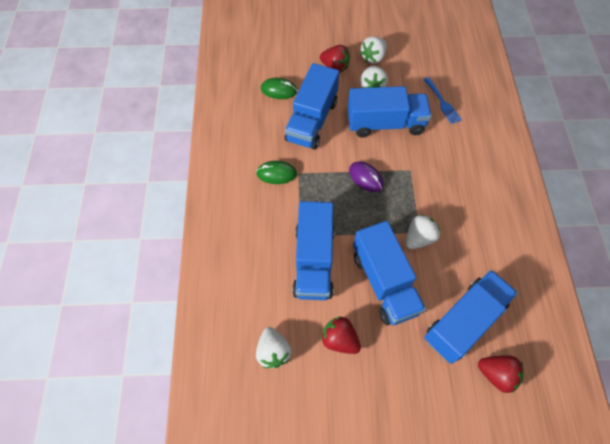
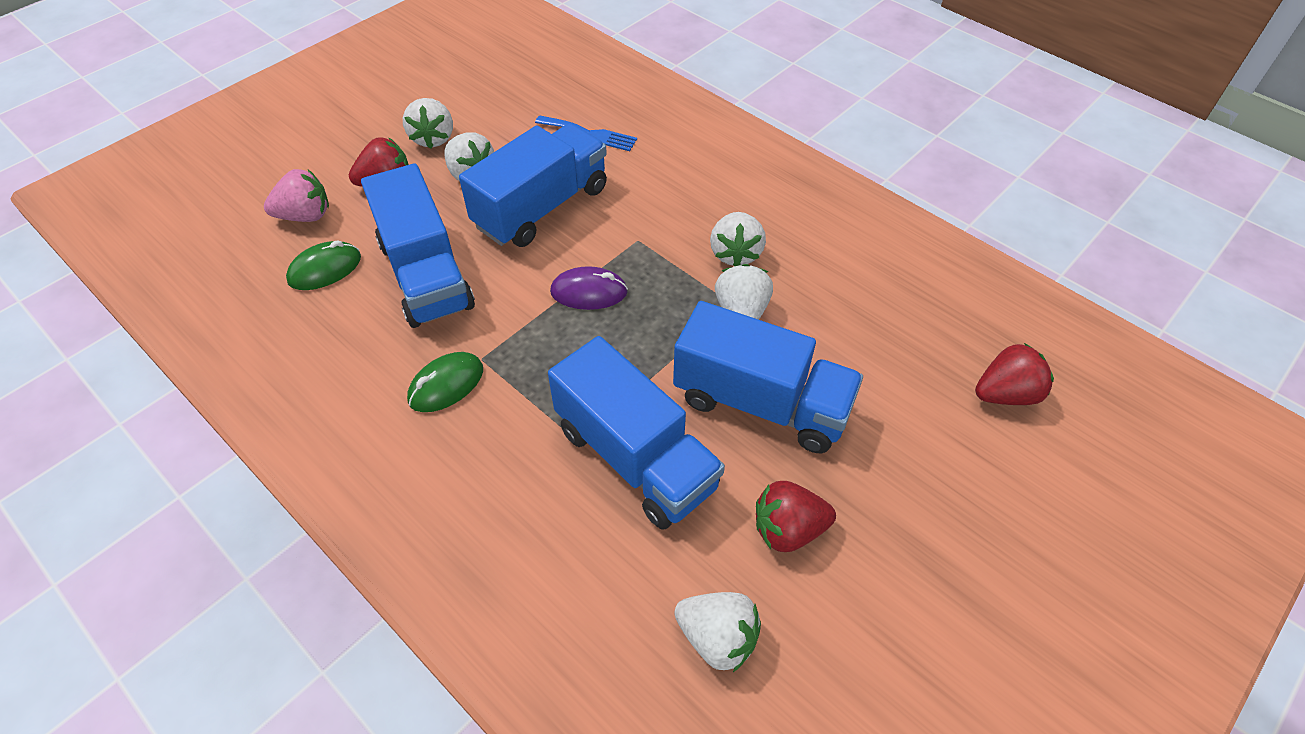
camera: 45 degrees left, 10 degrees down
(292, 60) = (305, 216): none -> pink strawberry
(446, 209) = (735, 253): none -> white strawberry
(464, 321) = (904, 366): blue truck -> none

